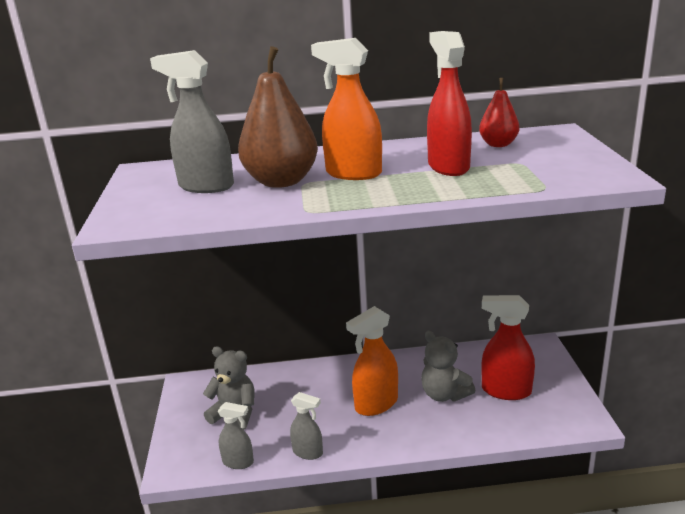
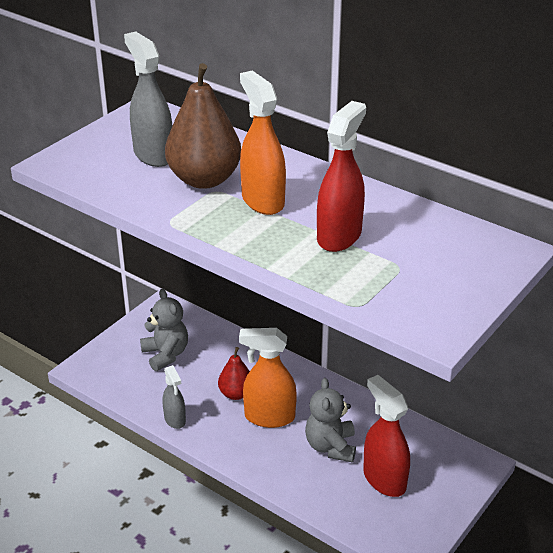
camera: 40 degrees right, 10 degrees up
(238, 462) = (125, 394): grey spray bottle -> none
(498, 144) = (430, 234): red pear -> red pear (236, 394)

